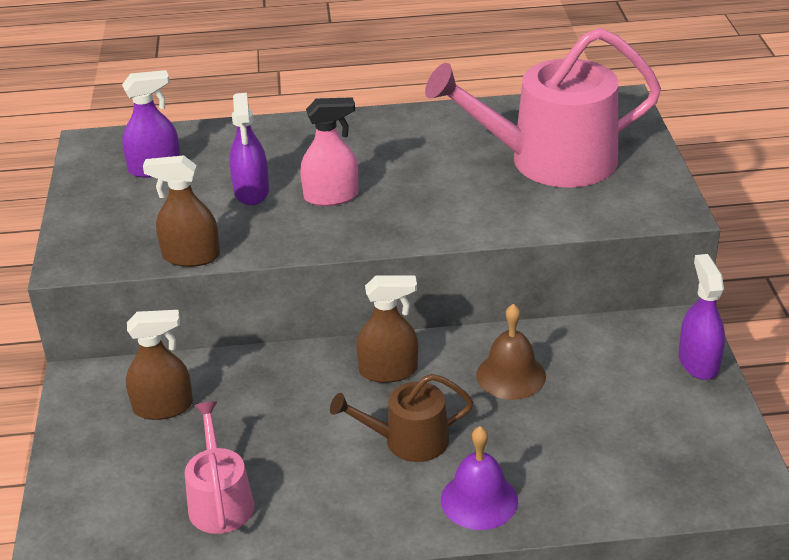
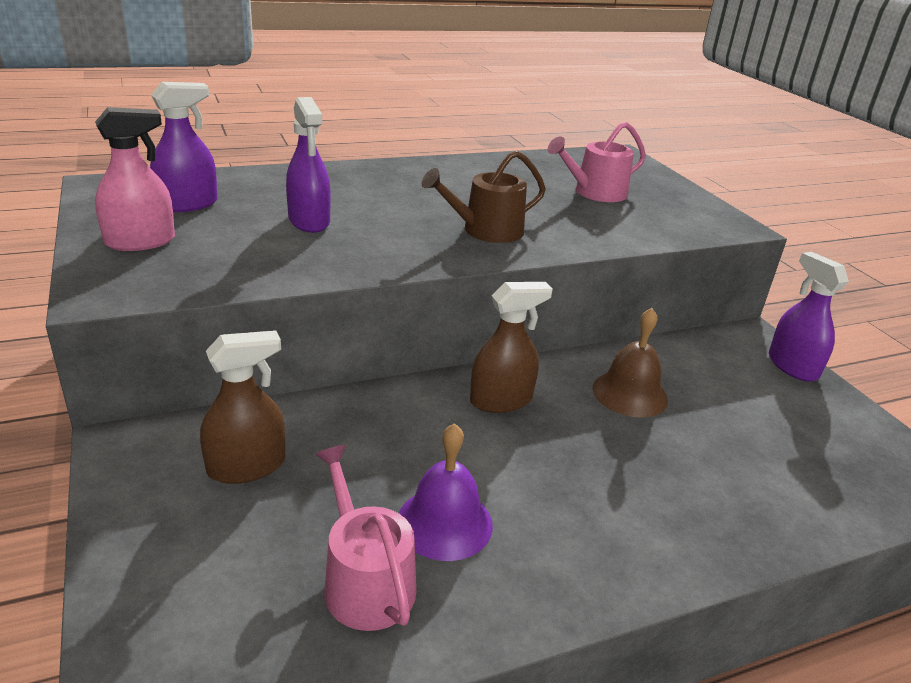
camera: 20 degrees left, 5 degrees down
(191, 256) = (262, 280): brown spray bottle -> none
(331, 196) = (399, 223): pink spray bottle -> pink spray bottle (140, 241)
(408, 440) = (563, 473): brown watering can -> brown watering can (486, 231)
(479, 500) = (682, 533): purple bell -> purple bell (444, 523)
(550, 160) = (595, 193): pink watering can -> pink watering can, size x0.52

